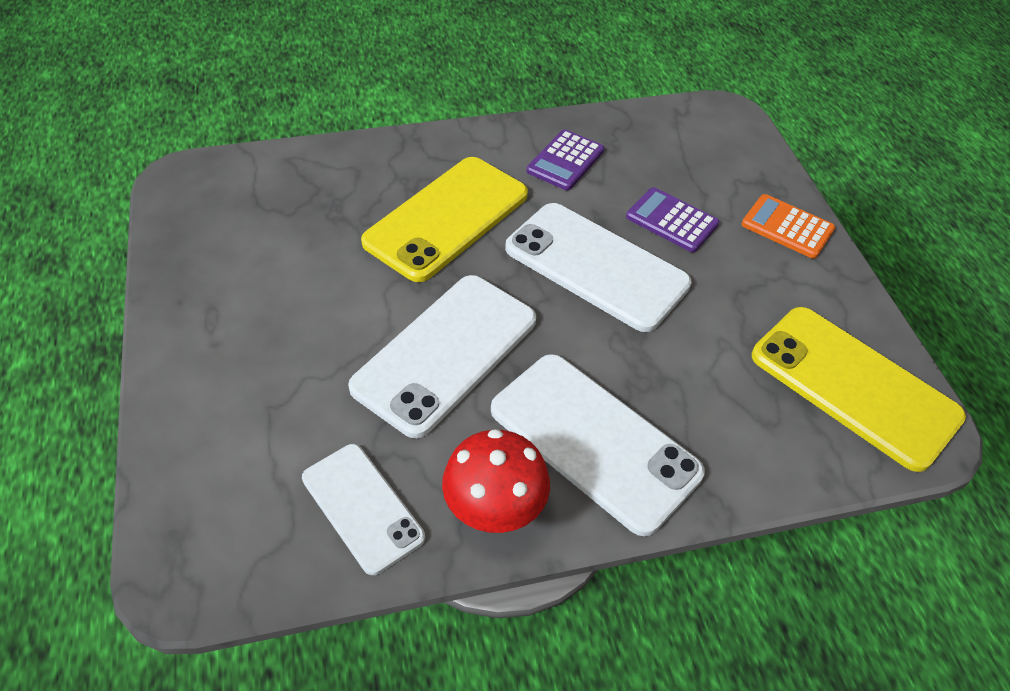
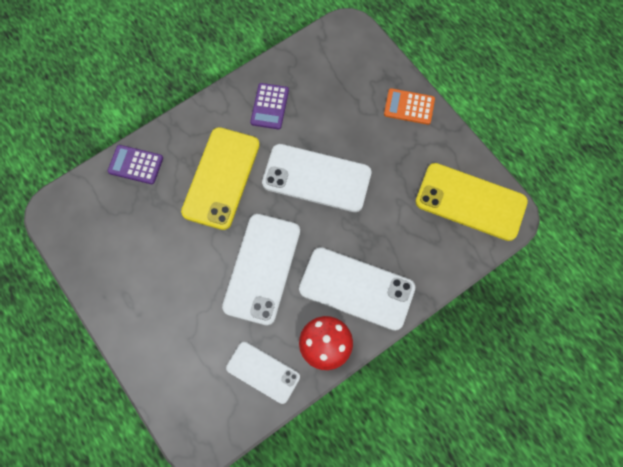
camera: 20 degrees left, 20 degrees up
(672, 220) = (345, 128): purple calculator -> purple calculator (135, 165)

